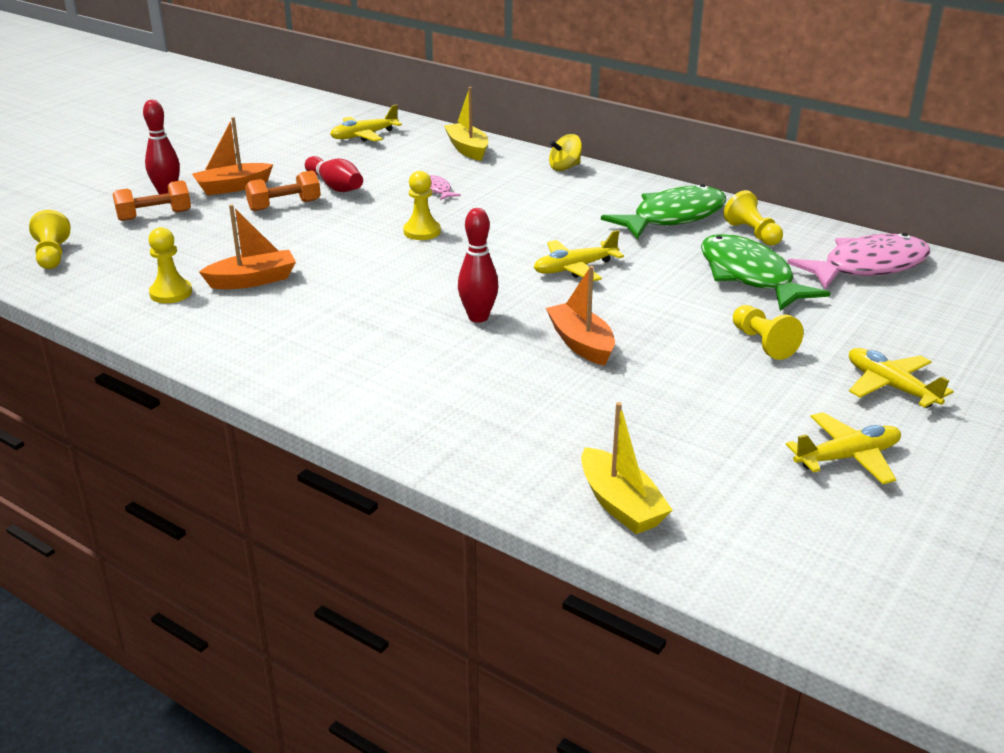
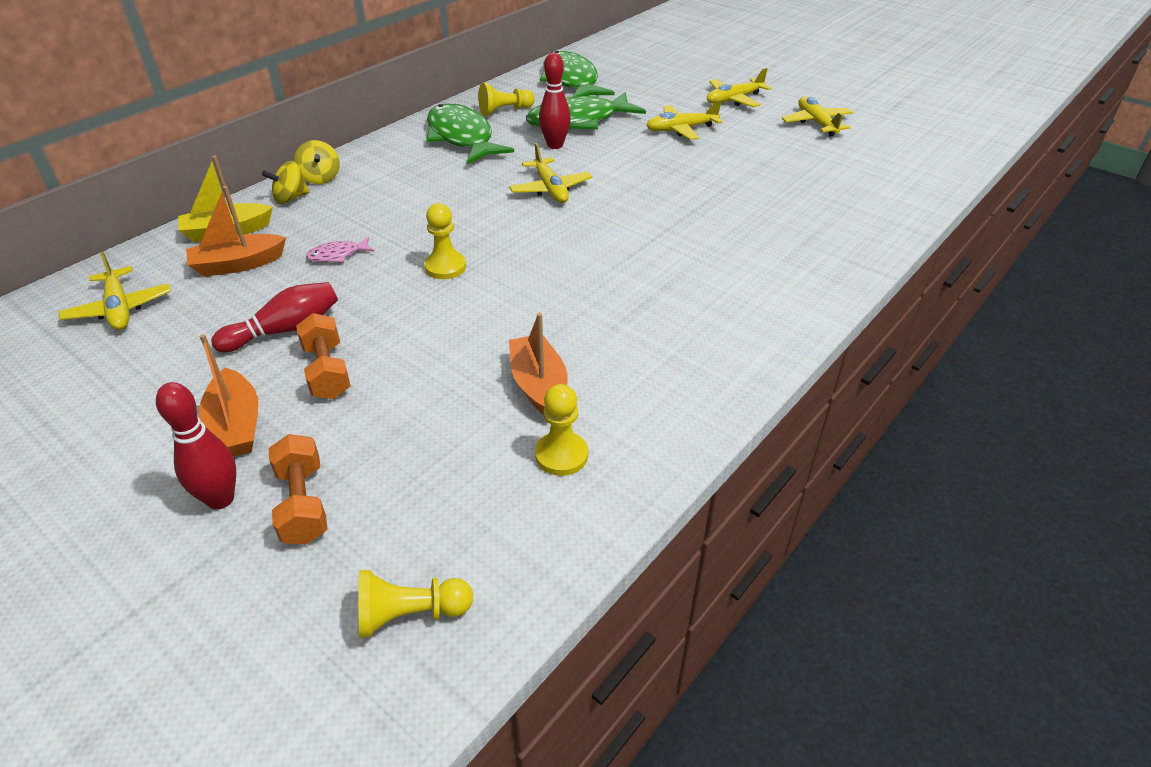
camera: 85 degrees left, 10 degrees up
(478, 317) = (637, 240): red bowling pin -> red bowling pin (555, 145)
(525, 162) = (290, 198): none -> yellow spinning top
(581, 344) = (683, 196): orange boat -> orange boat (238, 264)
(620, 504) = (890, 198): yellow boat -> none
(762, 343) = (681, 129): yellow pawn -> yellow plane
(868, 267) = (571, 81): pink fish -> green fish

